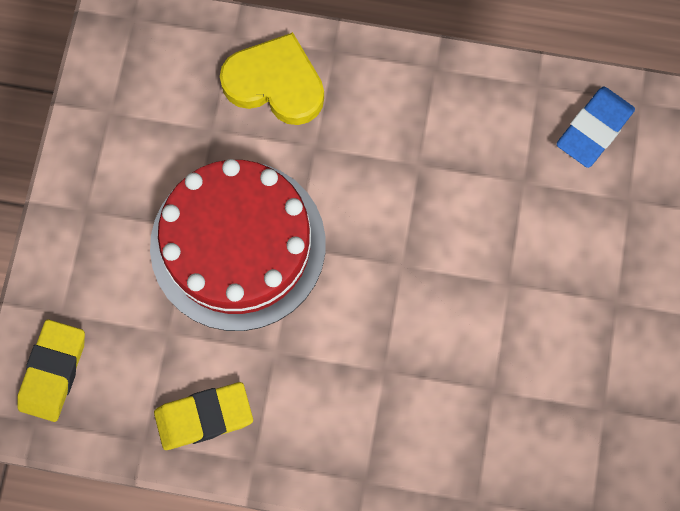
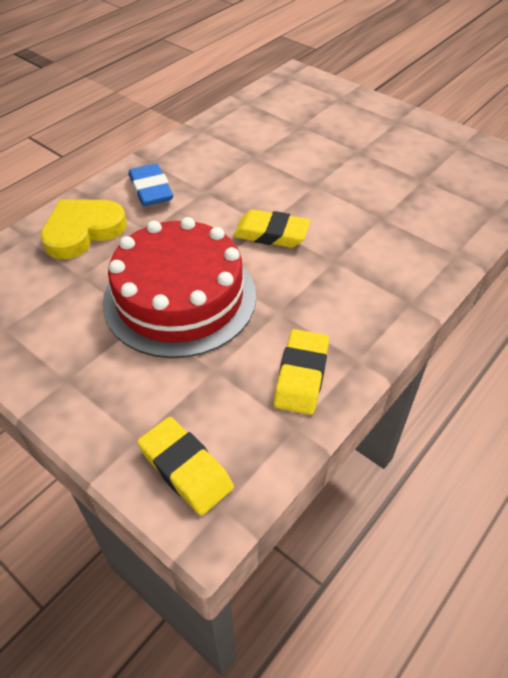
camera: 60 degrees left, 25 degrees down
(388, 281) = (271, 234): none -> yellow eraser
(594, 129) = (247, 121): blue eraser -> blue eraser (151, 190)

